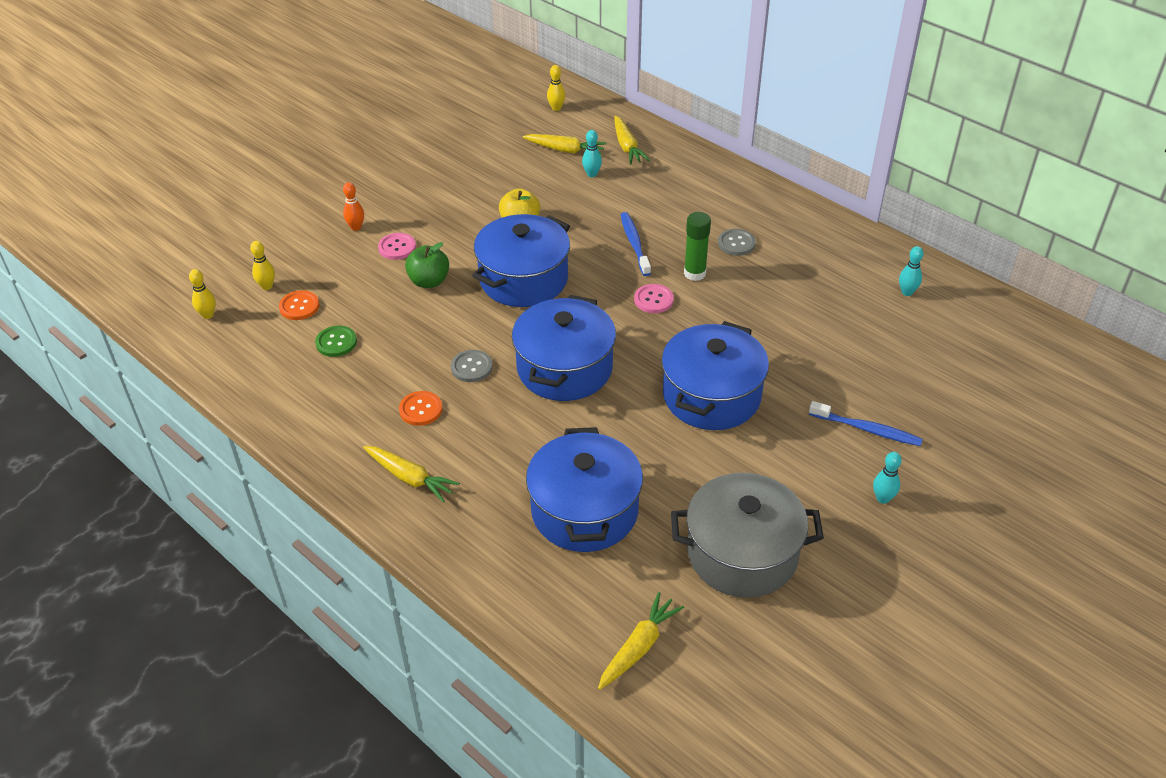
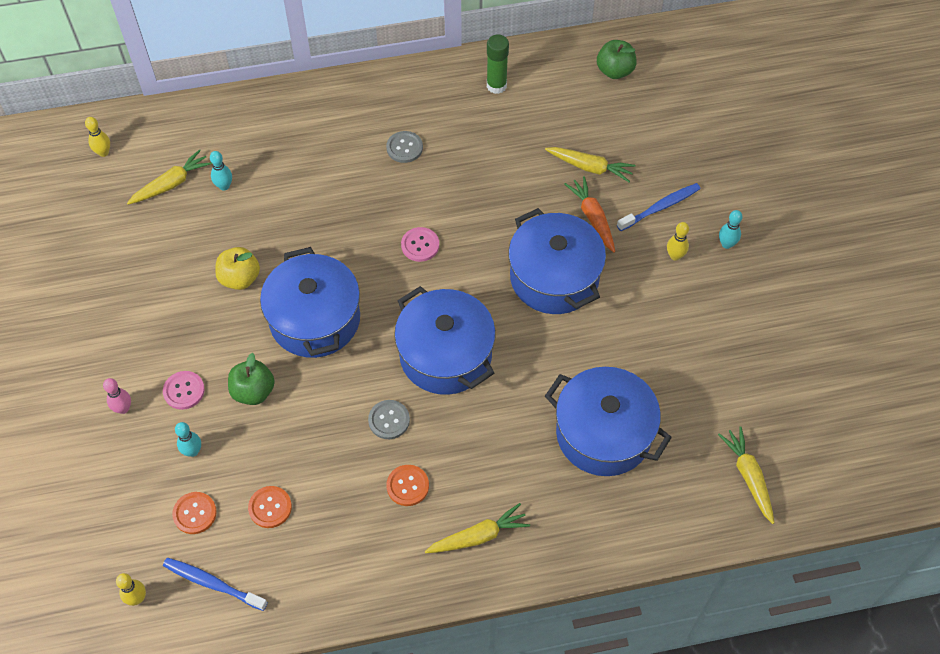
camera: 55 degrees left, 15 degrees up
(267, 286) = (141, 527): yellow bowling pin -> yellow bowling pin (675, 256)
(336, 342) = (270, 507): green button -> orange button
(356, 227) = (123, 408): orange bowling pin -> pink bowling pin
(627, 147) = (212, 137): yellow carrot -> yellow carrot (590, 167)
(634, 244) = (342, 214): blue toothbrush -> blue toothbrush (213, 583)
(694, 273) = (414, 198): green glue stick -> green glue stick (496, 86)
(742, 554) = (714, 360): grey pot -> none
(801, 389) = (592, 218): none -> orange carrot
(907, 292) = (550, 85): turquoise bowling pin -> turquoise bowling pin (192, 451)
(976, 324) = (615, 71): none -> green apple

